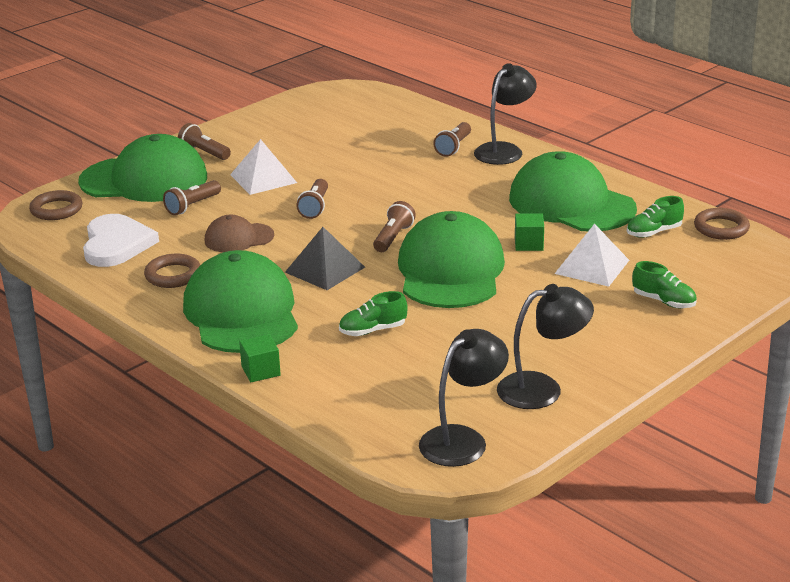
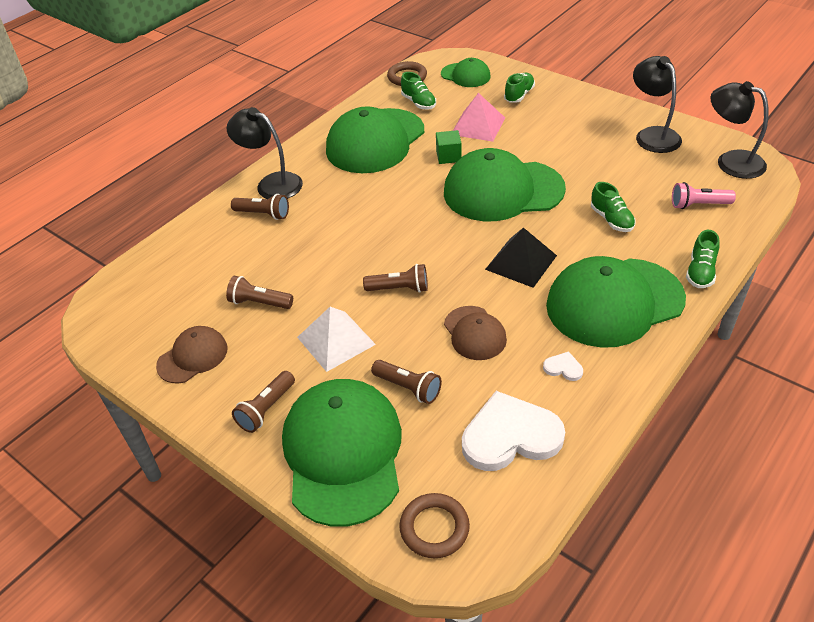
camera: 95 degrees left, 15 degrees up
(173, 275) = (563, 368): brown ring -> white heart
(261, 371) = (700, 272): green cube -> green shoe
(275, 125) = (192, 357): none -> brown cap
(378, 394) = (698, 205): none -> pink flashlight
(393, 237) = (452, 229): brown flashlight -> brown flashlight (259, 303)
(592, 267) = (478, 126): white pyramid -> pink pyramid
(722, 268) = (465, 75): none -> green cap

